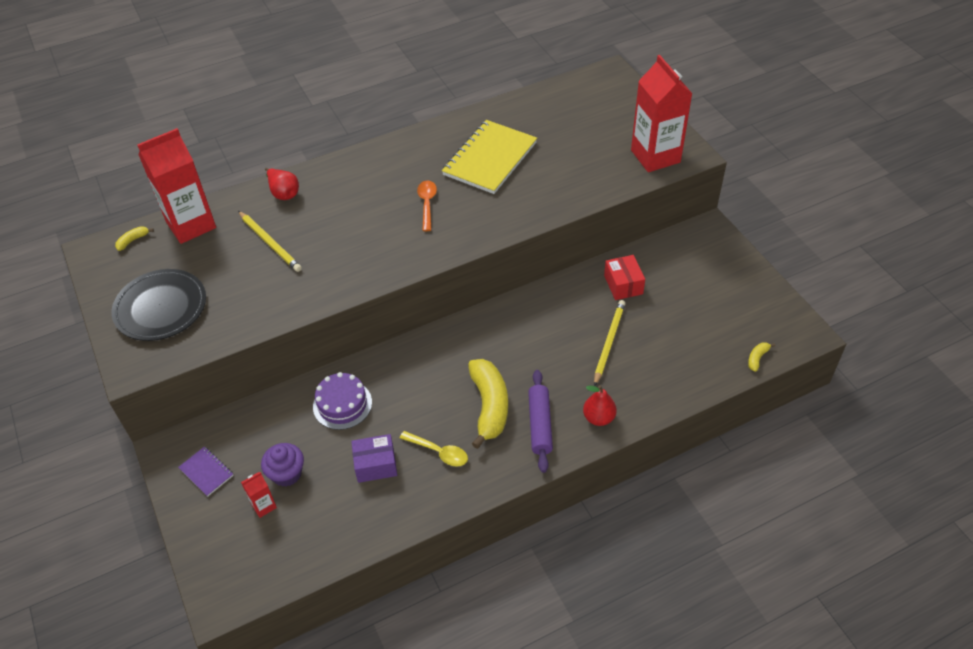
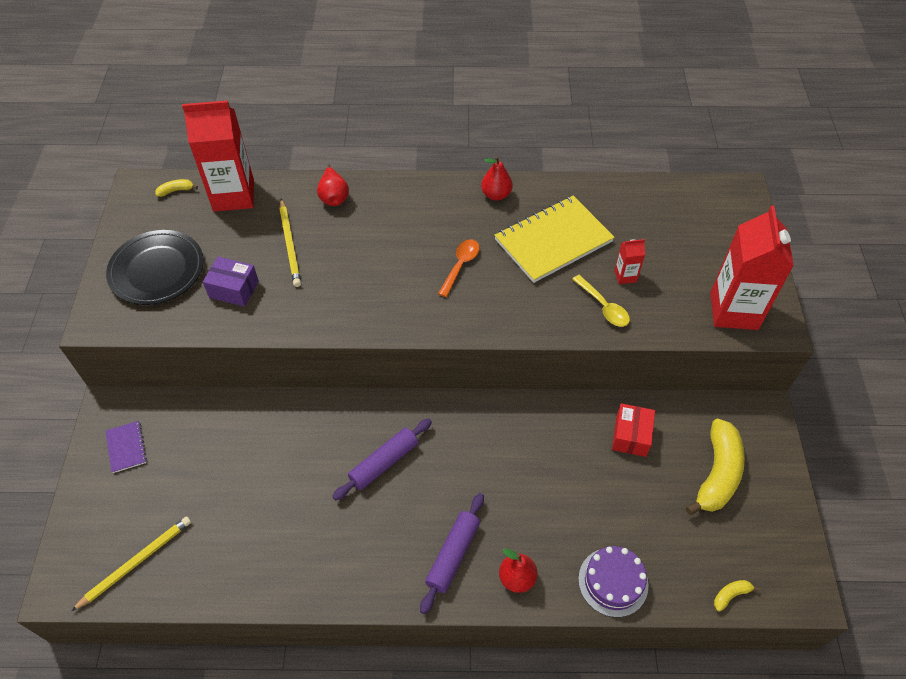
camera: 25 degrees right, 5 degrees up
(264, 506) = (153, 508): red carton -> red carton (625, 276)
(286, 473) = (191, 485): purple cupcake -> none
(342, 404) = (281, 437): purple cake -> purple cake (613, 582)
(375, 465) = (273, 517): purple box -> purple box (234, 289)
(422, 142) = (496, 195): none -> red pear
(439, 452) = (338, 534): yellow spoon -> yellow spoon (603, 307)
(442, 385) = (384, 463): none -> purple rolling pin
(489, 406) = (415, 508): yellow banana -> yellow banana (717, 474)
(609, 342) = (577, 496): yellow pencil -> yellow pencil (136, 562)

